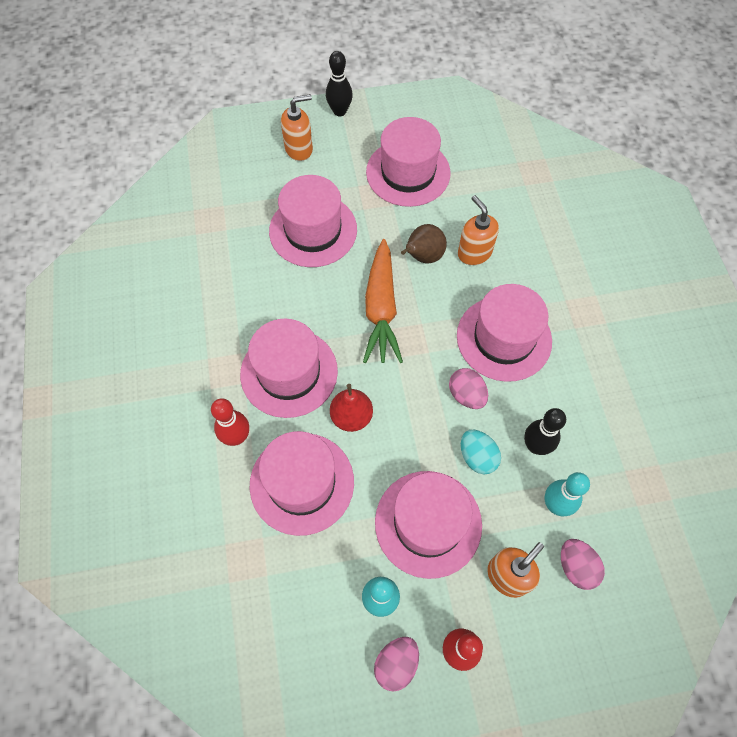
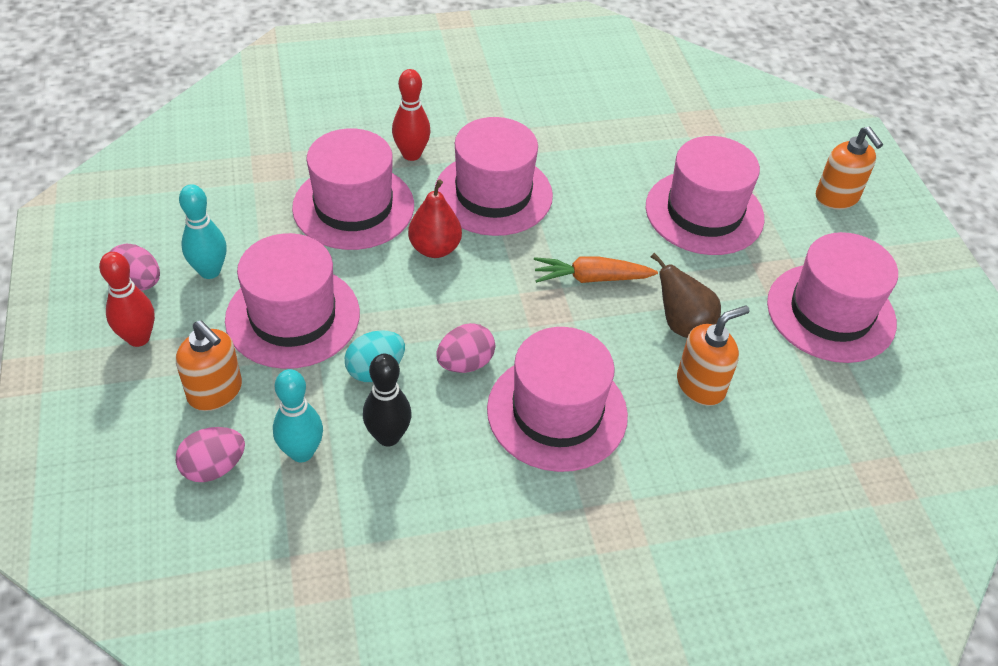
camera: 85 degrees right, 15 degrees down
(339, 111) = (921, 238): black bowling pin -> none
(381, 309) = (591, 278): orange carrot -> orange carrot, size x0.65

